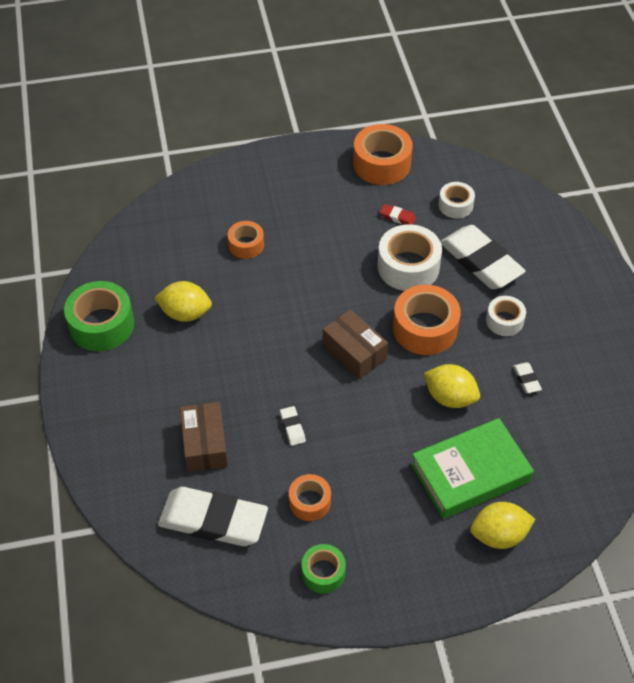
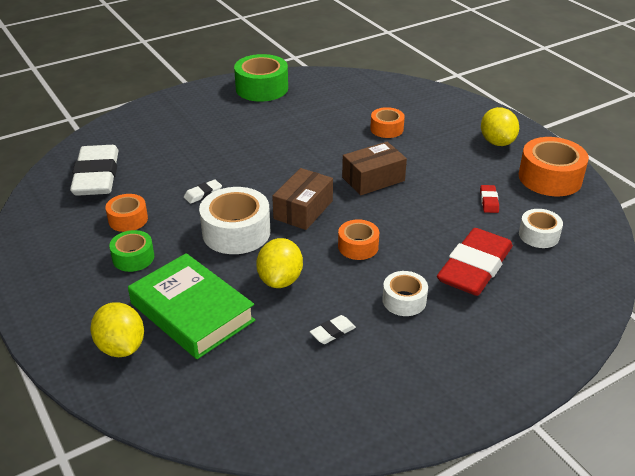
camera: 70 degrees right, 15 degrees down
(185, 313) = (294, 118): yellow lemon -> yellow lemon (497, 142)
(205, 444) = (168, 156): brown box -> brown box (373, 179)
(323, 573) = (57, 242): green tape -> green tape (133, 258)
(408, 267) = (430, 220): white tape -> white tape (236, 232)
(425, 328) = (358, 246): orange tape -> orange tape, size x0.58
(480, 262) = (474, 267): white eraser -> red eraser

